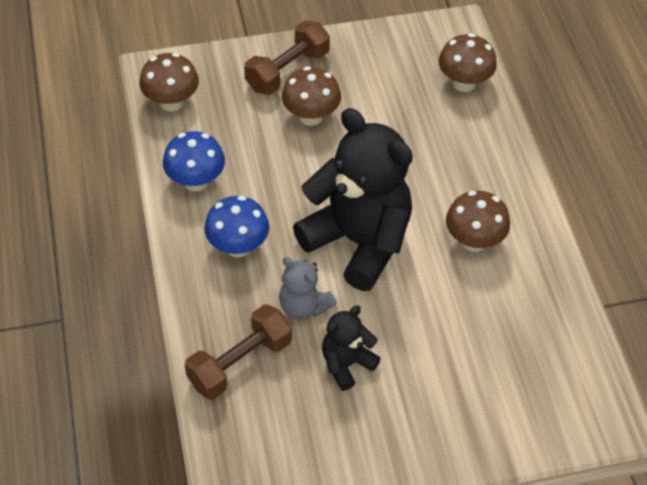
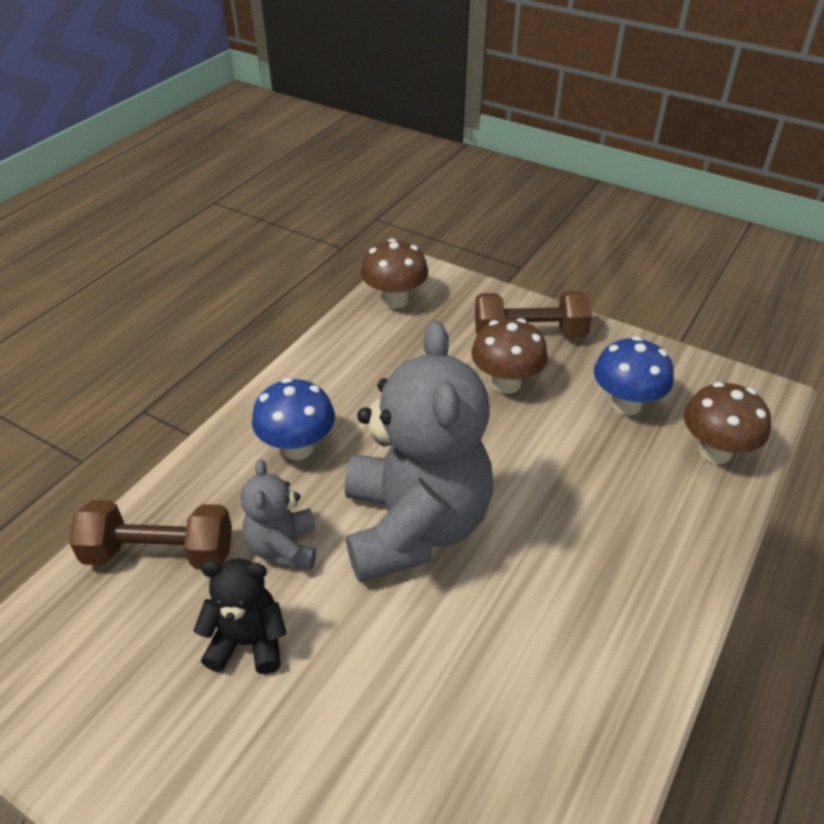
camera: 45 degrees right, 10 degrees down
(196, 181) = (334, 370): blue mushroom -> blue mushroom (625, 404)
(358, 241) = (414, 526): black teddy bear -> grey teddy bear
(474, 241) = (545, 623): brown mushroom -> none

